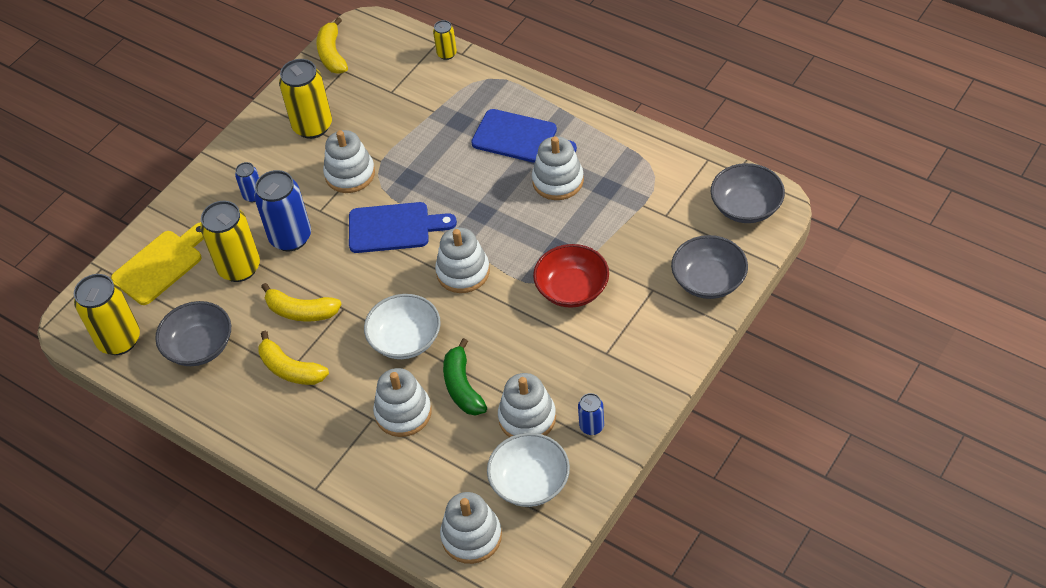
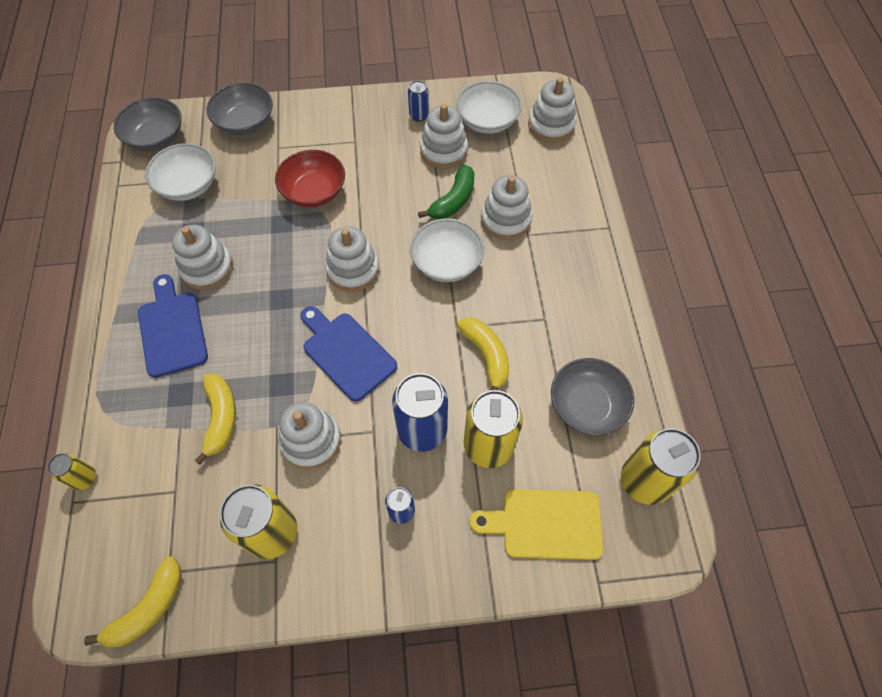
camera: 135 degrees left, 10 degrees up
(290, 369) = (541, 319): yellow banana -> yellow banana (221, 418)
(663, 206) = (188, 185): none -> white bowl

